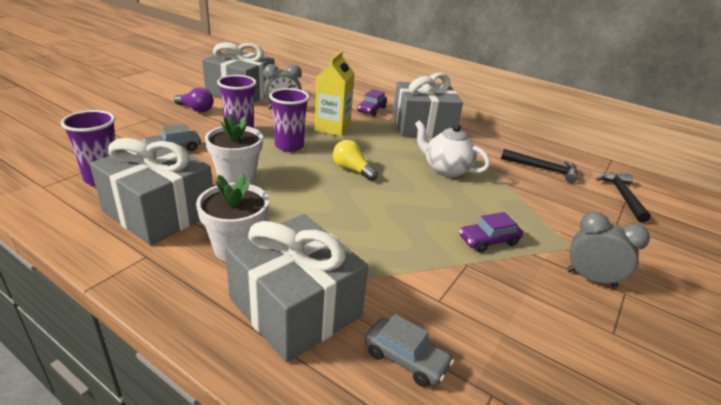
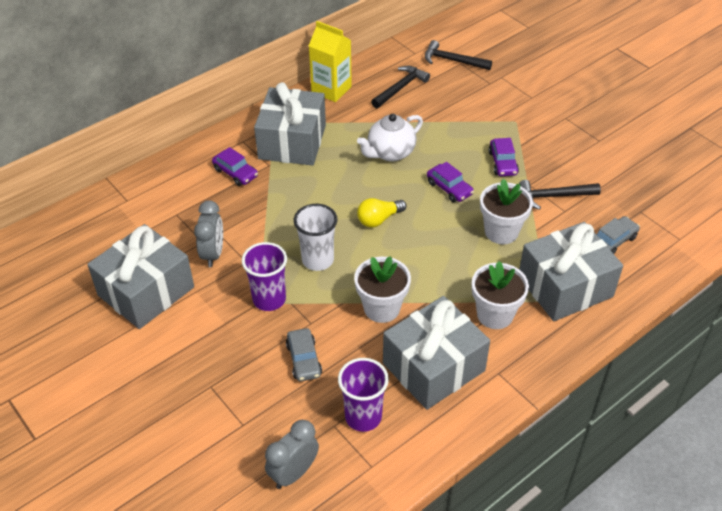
camera: 70 degrees left, 15 degrees up
(196, 109) = (192, 340): purple light bulb -> none
(289, 146) = (317, 260): purple cup -> white cup
(332, 128) = (280, 217): yellow carton -> yellow carton (331, 89)
(372, 246) = (501, 232): none -> white flower pot
(420, 206) = (449, 188): none -> purple car
(460, 287) = (553, 196): none -> black hammer
(590, 278) = (550, 127): grey clock -> grey clock (293, 473)

